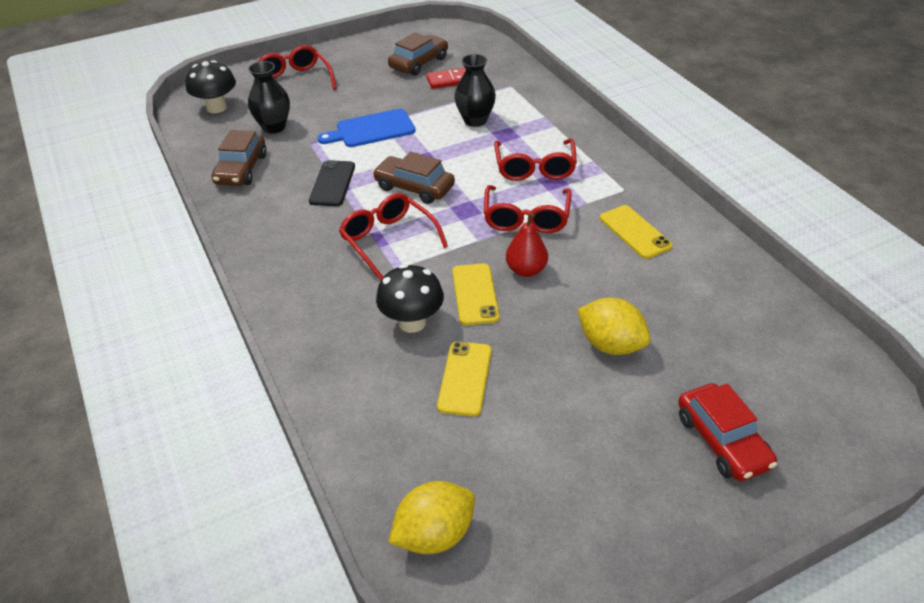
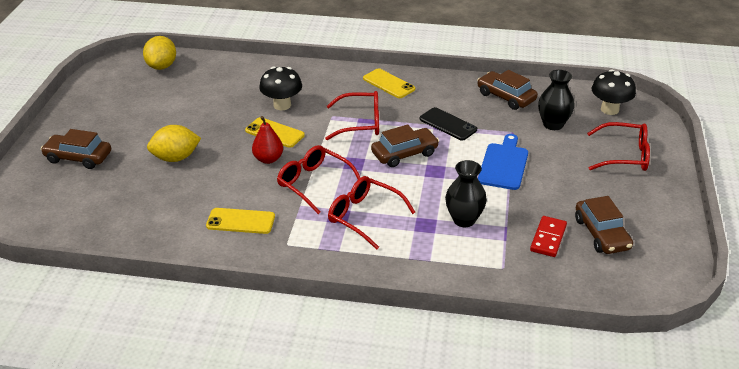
camera: 125 degrees right, 5 degrees down
(465, 378) = (223, 105): yellow phone -> yellow phone (388, 84)
(722, 441) = (78, 157): red car -> brown car

